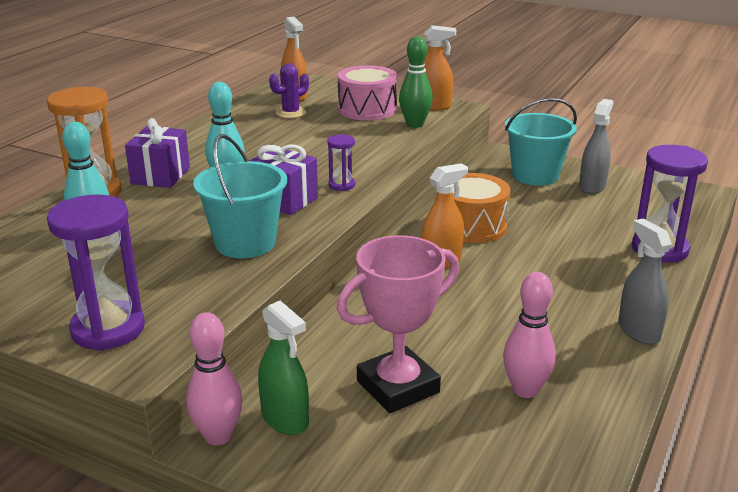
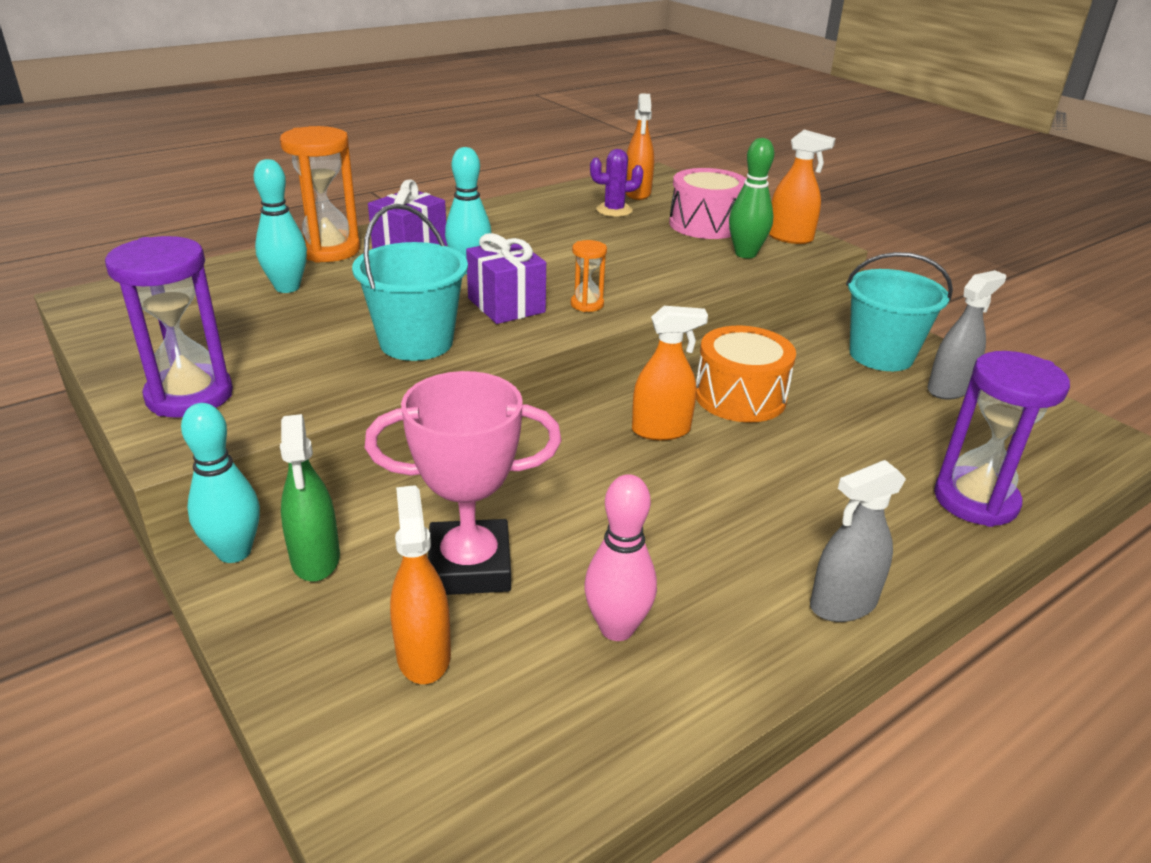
camera: 25 degrees right, 5 degrees up
(218, 436) = (234, 552): pink bowling pin -> turquoise bowling pin
(341, 185) = (587, 304): purple hourglass -> orange hourglass
(421, 449) = (423, 654): none -> orange spray bottle
(638, 331) = (843, 604): grey spray bottle -> grey spray bottle turned 120 degrees counterclockwise

